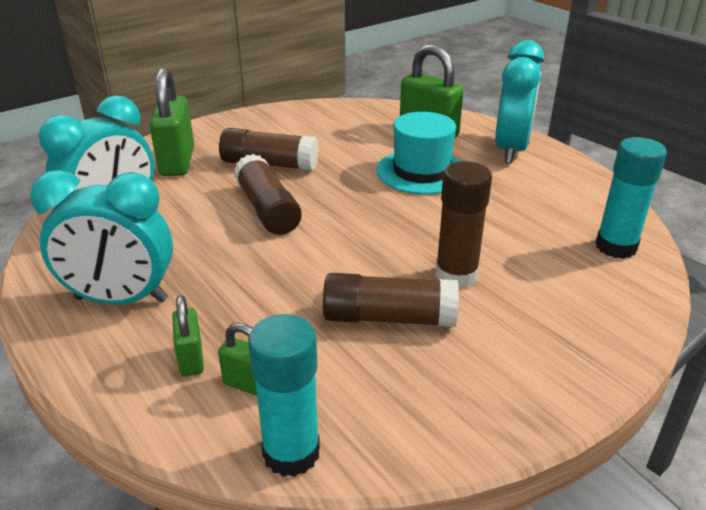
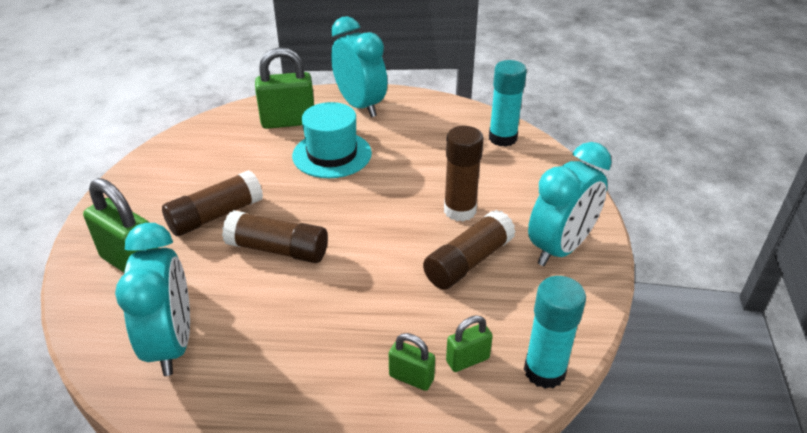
camera: 50 degrees left, 5 degrees up
(121, 299) = (296, 387): turquoise clock -> turquoise clock (560, 248)

